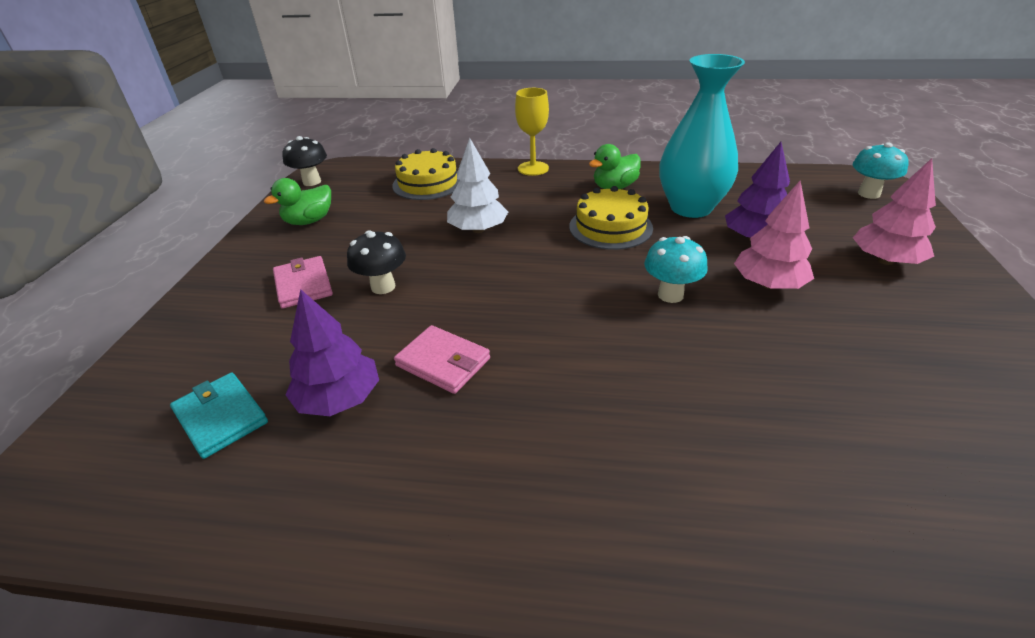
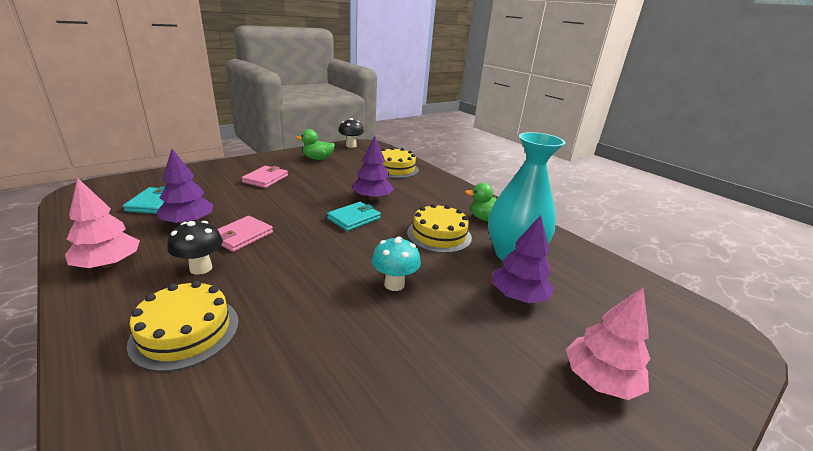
camera: 40 degrees right, 10 degrees down
(383, 287) = (287, 196): black mushroom -> black mushroom (201, 268)
(443, 362) = (242, 236): pink wallet -> pink wallet turned 45 degrees clockwise
(478, 229) = (372, 198): white tree -> purple tree
(509, 262) = (354, 218): none -> turquoise wallet
(533, 168) = (461, 188): yellow goblet -> none
(617, 480) = (185, 331): none -> yellow cake
(768, 284) = (466, 323): pink tree -> pink tree (108, 264)
(868, 194) = (697, 335): turquoise mushroom -> none

